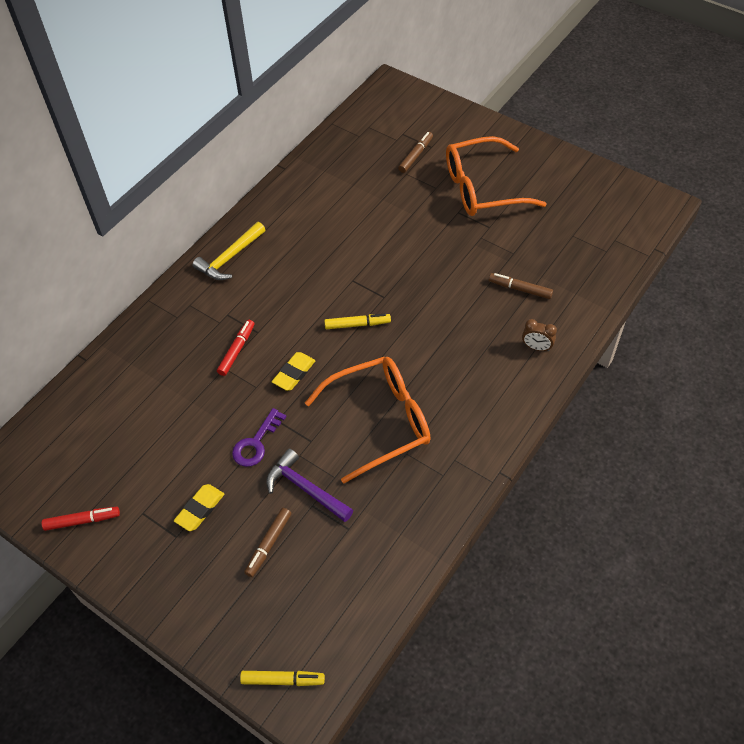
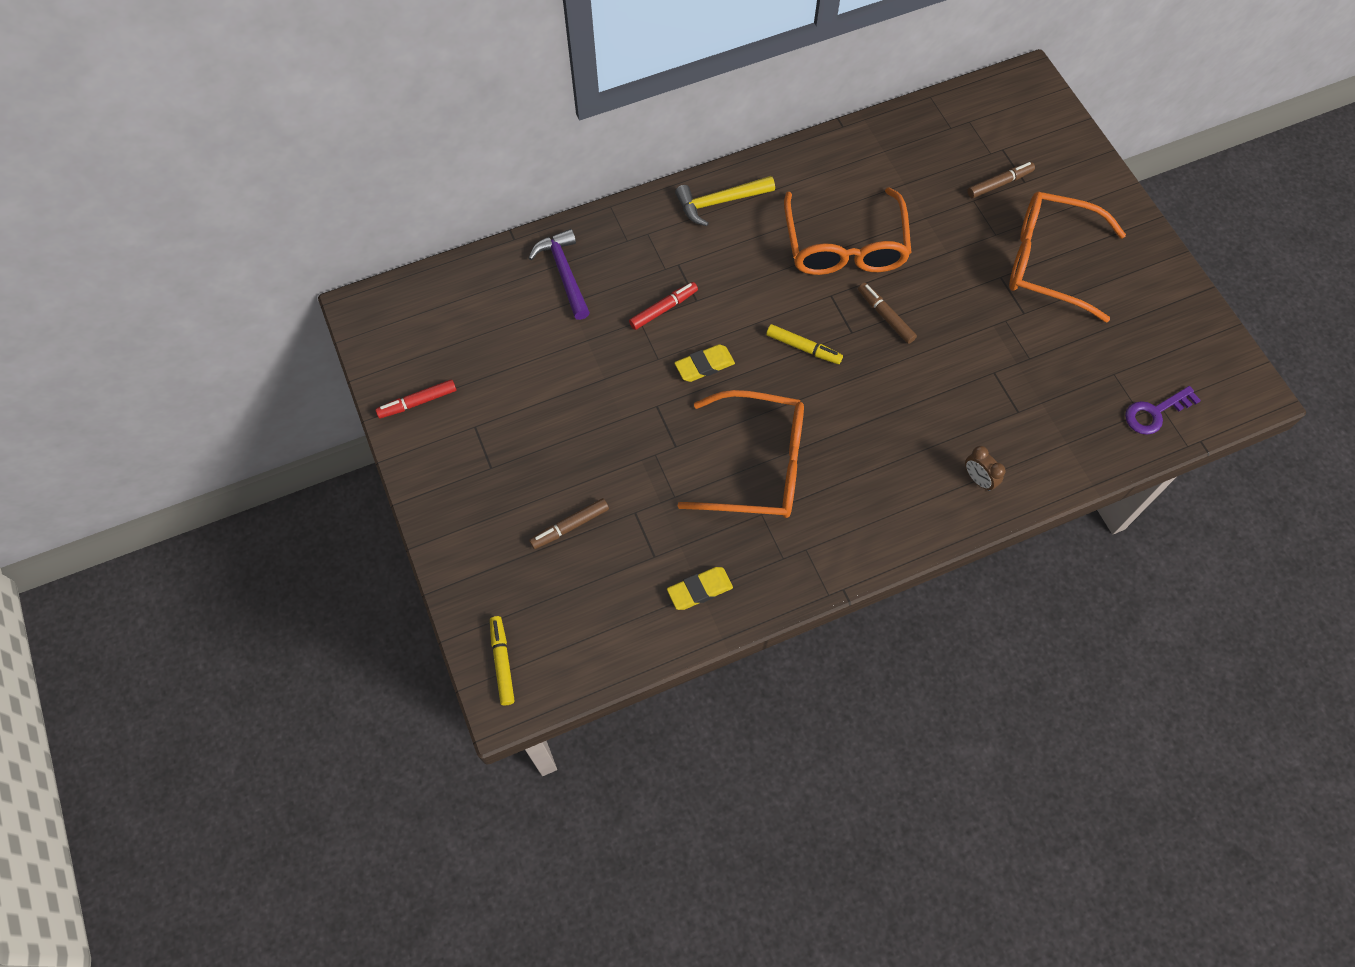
camera: 30 degrees right, 10 degrees up
(82, 520) = (417, 402): red marker -> red marker turned 135 degrees clockwise
(200, 509) = (528, 454): yellow eraser -> yellow eraser (699, 590)
(256, 443) = (622, 417): purple key -> purple key (1155, 412)
(283, 680) = (502, 662): yellow marker -> yellow marker turned 135 degrees counterclockwise
(305, 488) = (639, 492): purple hammer -> purple hammer (564, 273)
(340, 244) = (845, 246): none -> orange glasses
(520, 289) = (1007, 404): brown marker -> brown marker (885, 316)

